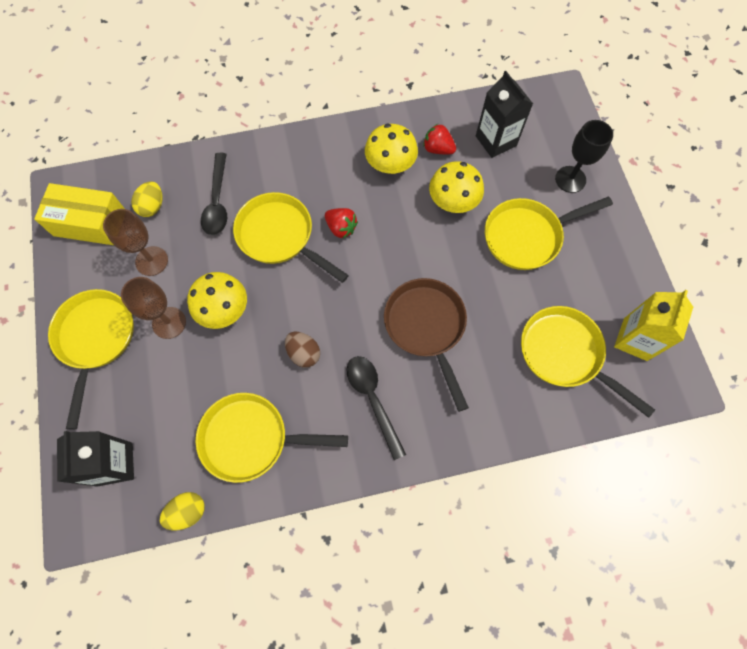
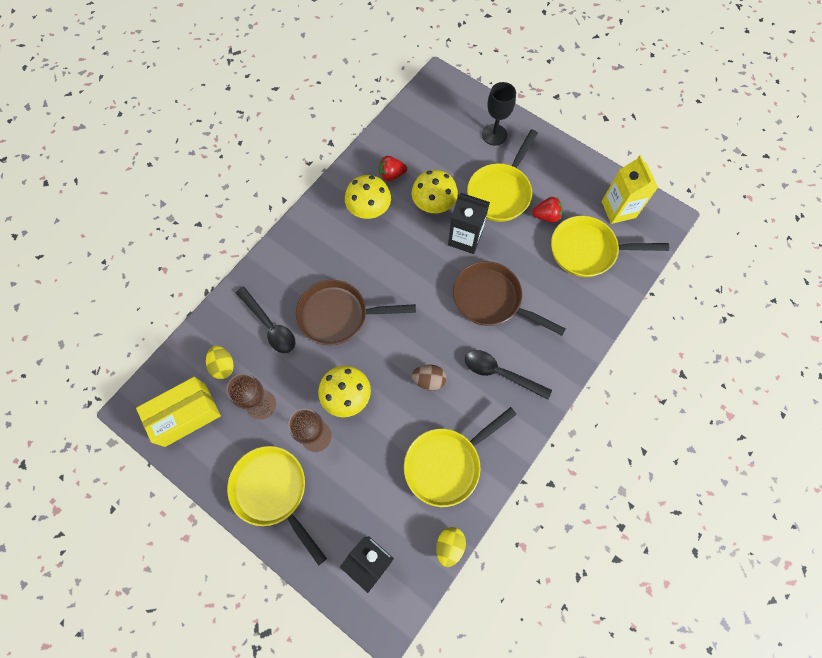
camera: 40 degrees left, 0 degrees up
(279, 236) = (338, 315): yellow pan -> brown pan
(341, 228) = (376, 277): red strawberry -> red strawberry (546, 216)
(496, 141) = (425, 142): black carton -> black carton (465, 238)

